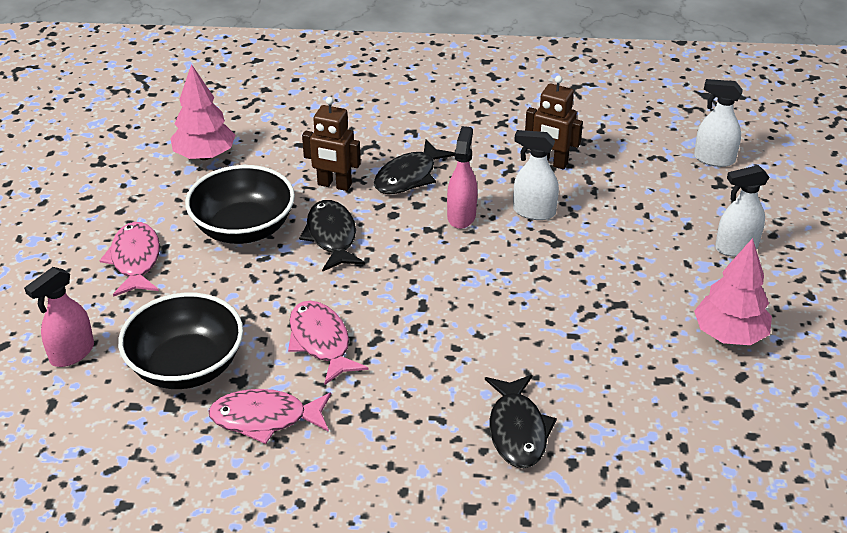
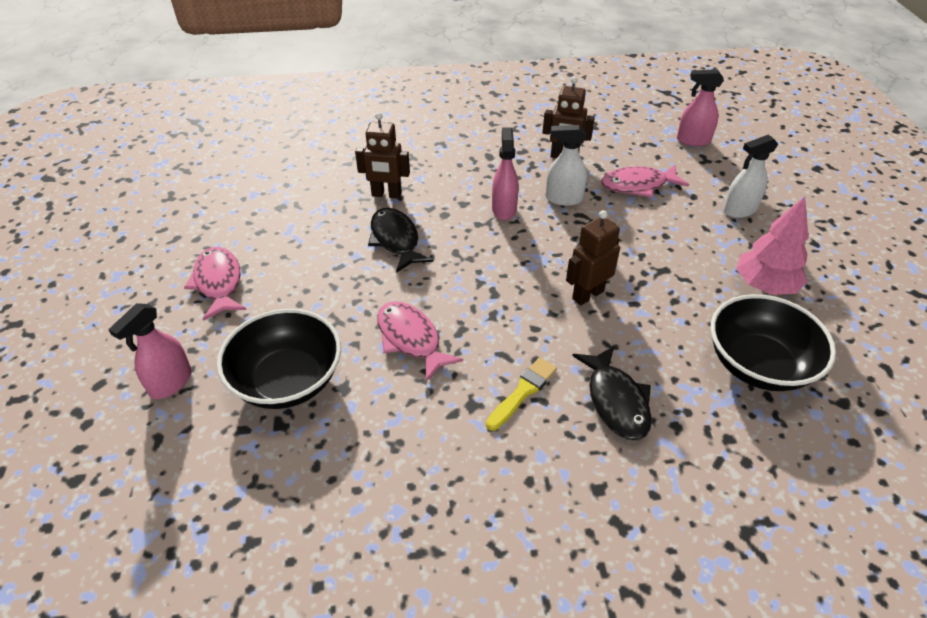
camera: 10 degrees left, 5 degrees up
(205, 155) = (265, 181): pink tree -> none
(244, 228) = (314, 242): black bowl -> black bowl (758, 365)
(265, 418) = (376, 424): pink fish -> pink fish (638, 185)
(409, 176) = (449, 180): black fish -> none
(423, 408) = (523, 392): none -> yellow brush
(524, 320) = (587, 295): none -> brown robot
(713, 159) = (693, 140): white spray bottle -> pink spray bottle

